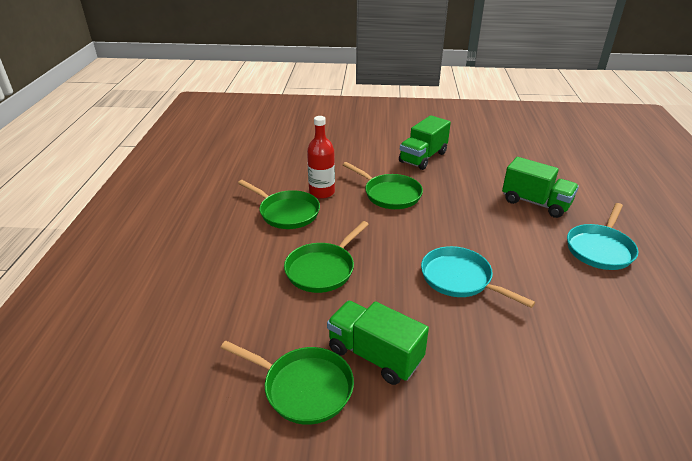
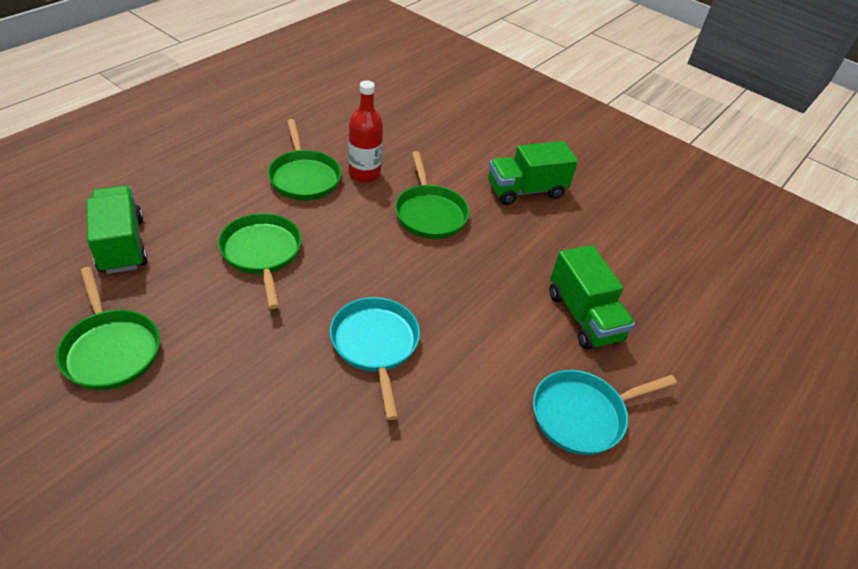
camera: 30 degrees right, 10 degrees up
(322, 269) = (262, 253): green pan -> green pan turned 90 degrees clockwise
(374, 355) = (199, 363): green truck -> green truck (121, 245)

